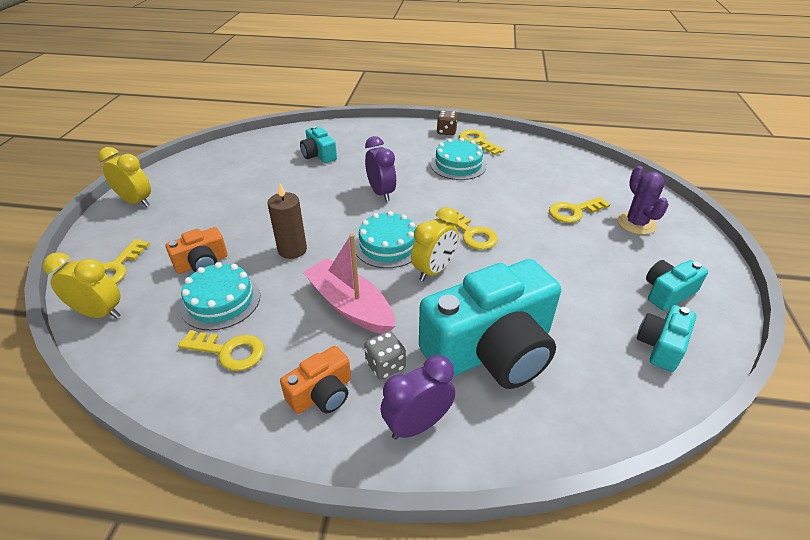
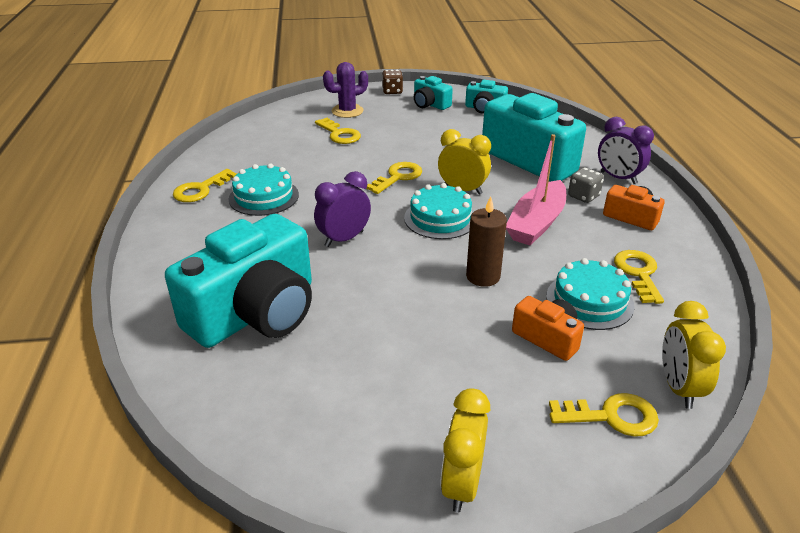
camera: 105 degrees left, 5 degrees down
(319, 155) = (256, 312): turquoise camera -> turquoise camera, size x2.15
(446, 132) = (172, 214): brown dice -> brown dice (392, 91)

